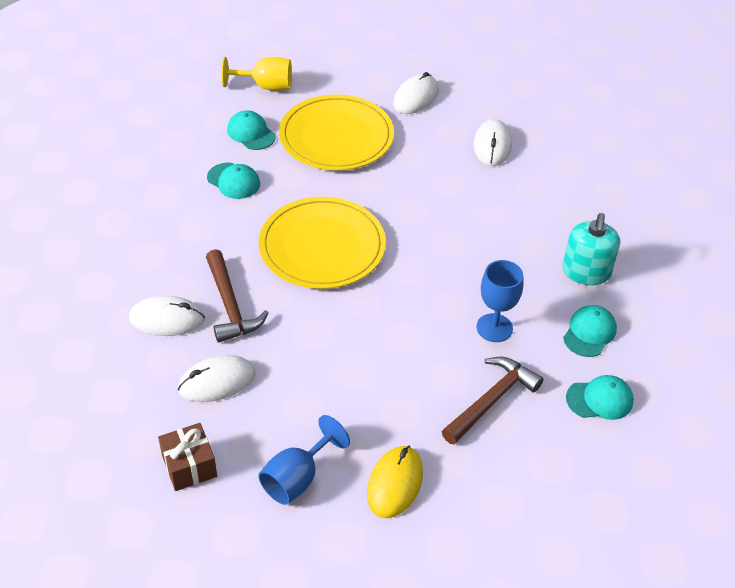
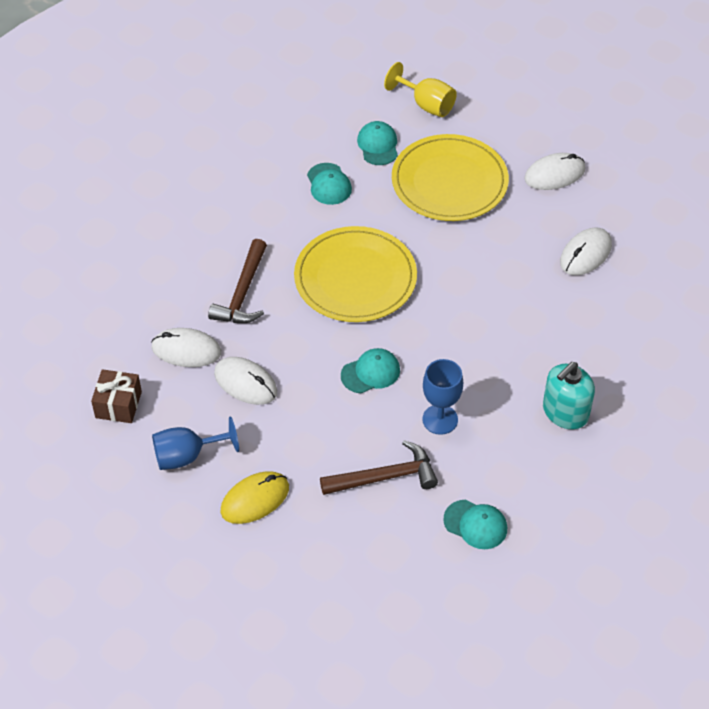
camera: 35 degrees right, 5 degrees up
(167, 319) = (187, 280): white mouse -> white mouse (245, 383)
(589, 333) = (518, 466): turquoise cap -> turquoise cap (370, 372)

